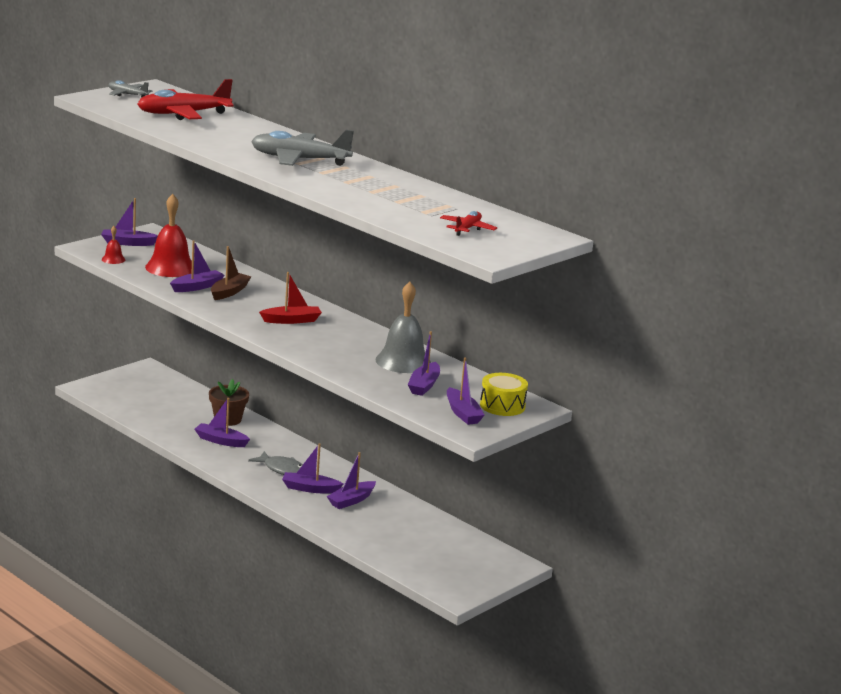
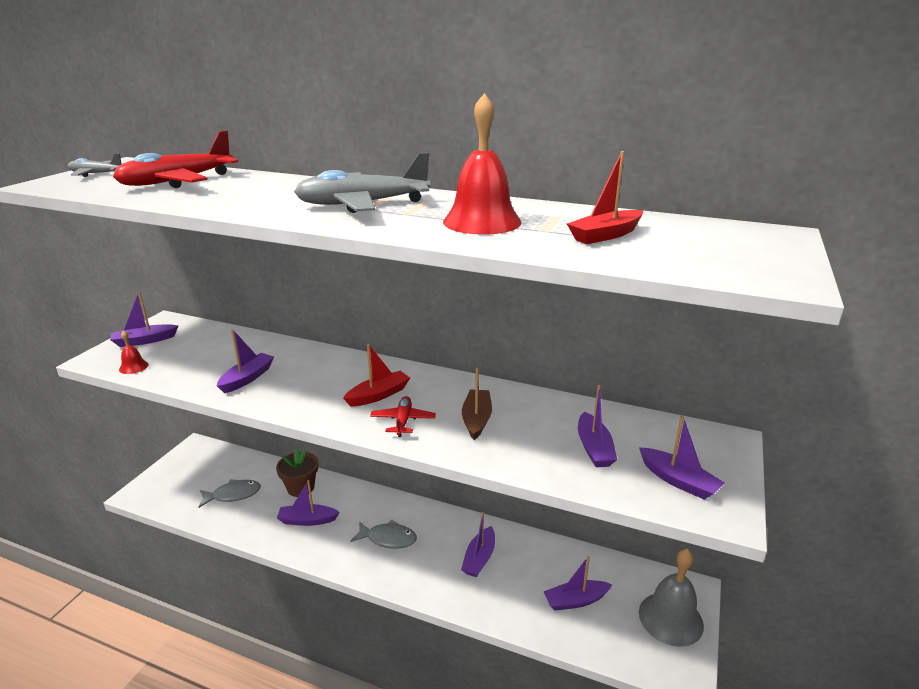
camera: 20 degrees left, 5 degrees up
(166, 409) = (233, 495): none -> grey fish
(170, 267) = (205, 360): red bell -> red bell (482, 222)
(229, 292) = (287, 375): brown boat -> brown boat (476, 419)
(310, 489) = (430, 557): purple boat -> purple boat (575, 600)
(403, 361) = (538, 417): grey bell -> grey bell (670, 618)
(432, 213) = (605, 235): none -> red boat
(467, 229) = (681, 247): red plane -> red plane (403, 421)
(502, 406) = (699, 450): yellow drum -> none

